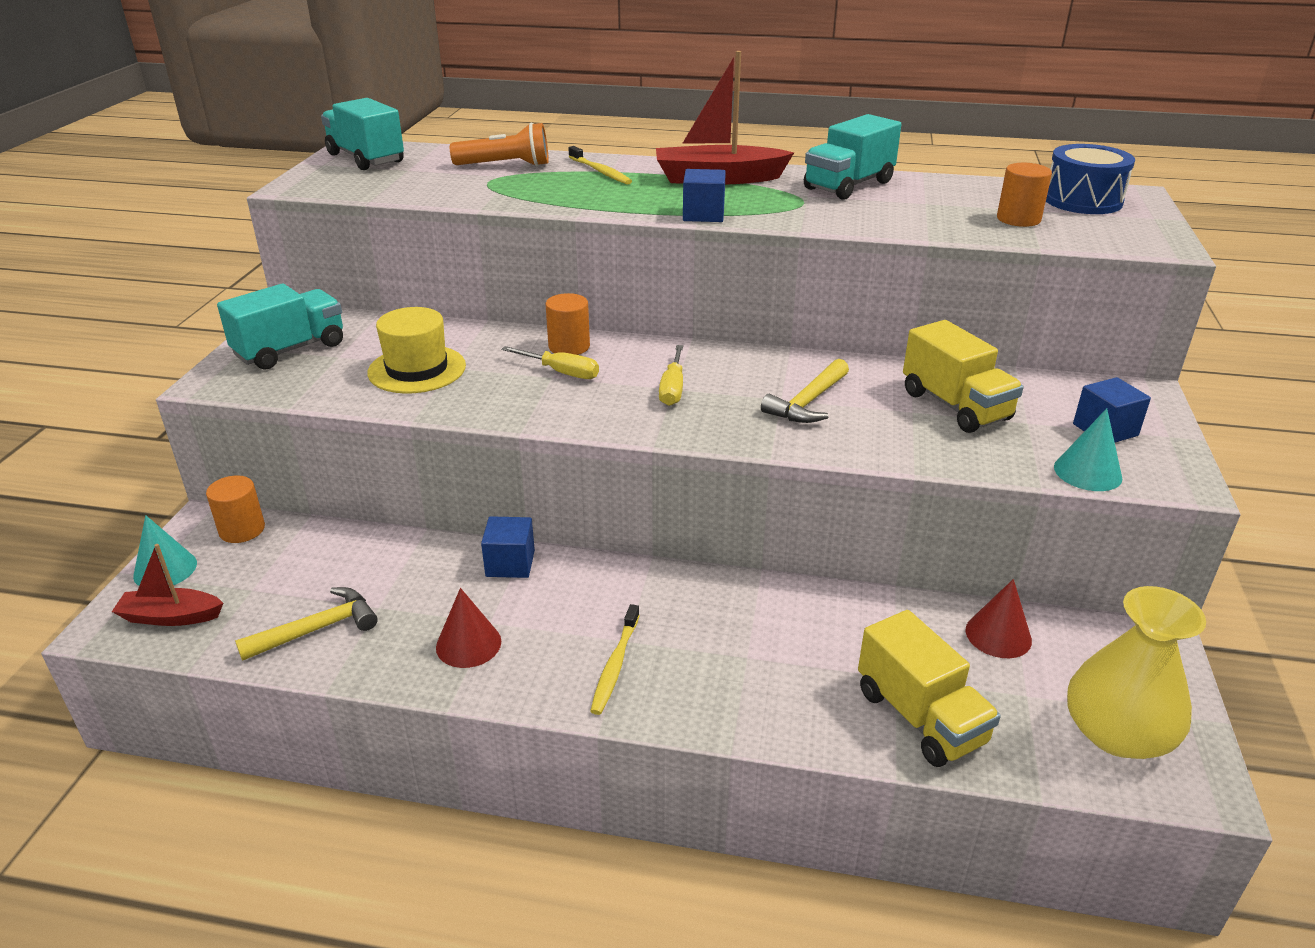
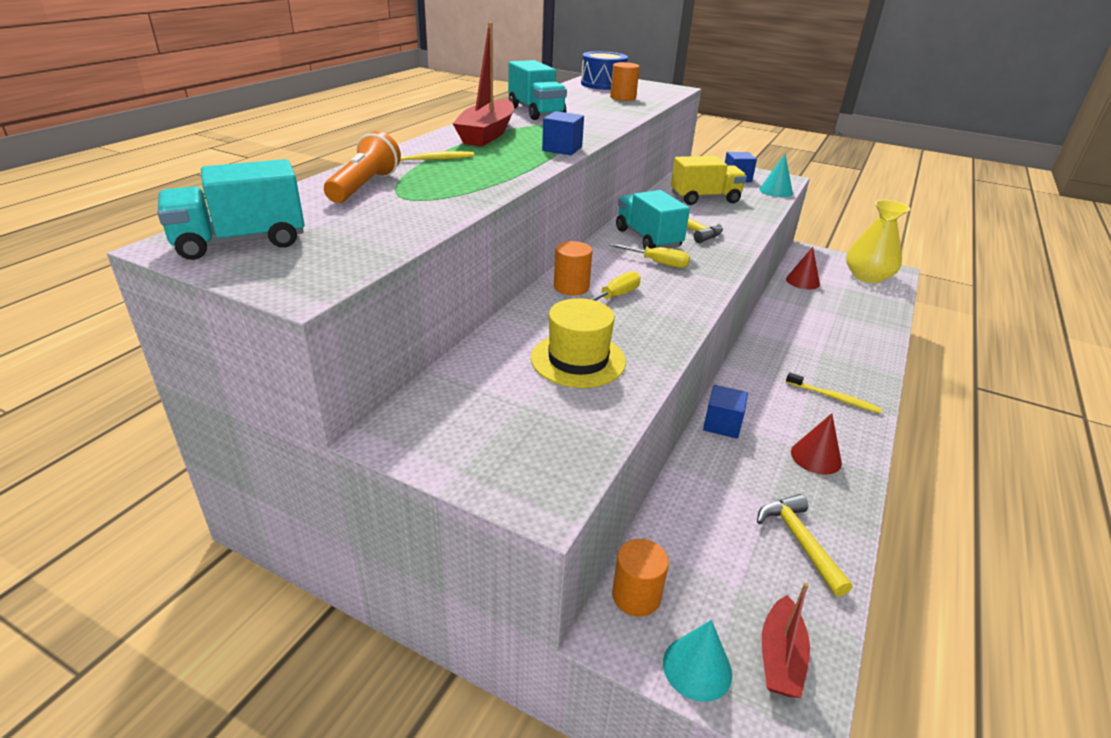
camera: 75 degrees left, 0 degrees up
(290, 349) = (489, 435): turquoise truck -> turquoise truck (647, 238)
(920, 717) = (864, 316): yellow truck -> none

